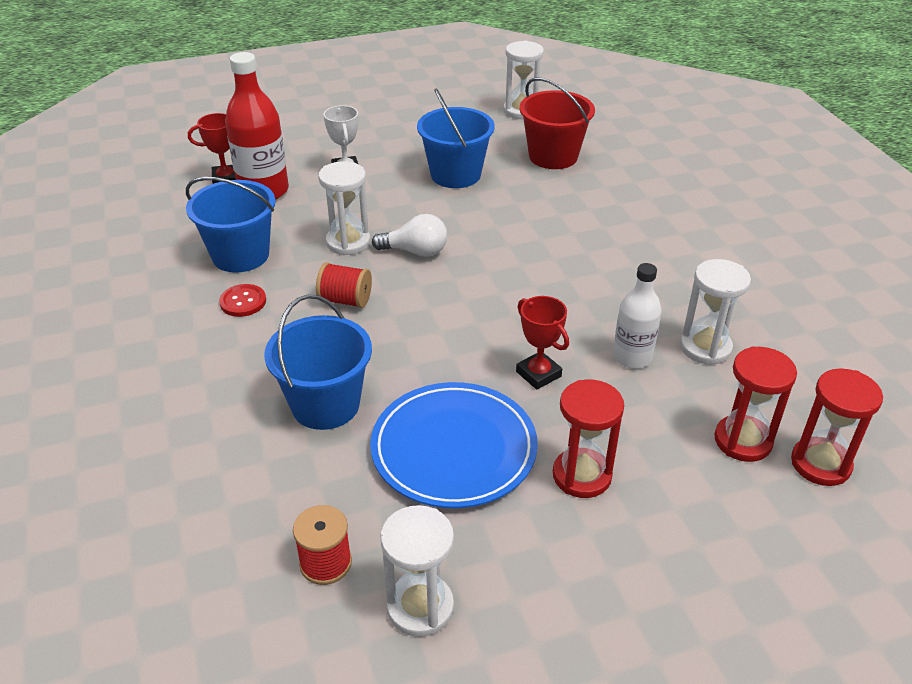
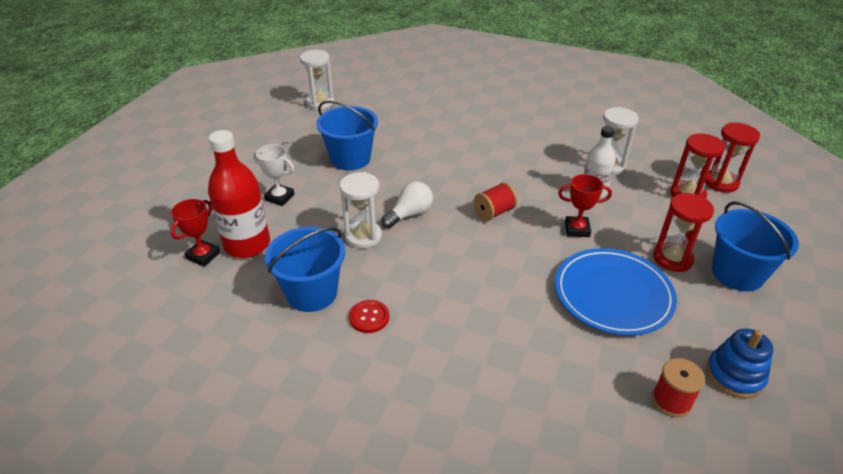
camera: 50 degrees left, 0 degrees up
(325, 405) = (523, 329): blue bucket -> blue bucket (737, 273)
(345, 300) = (425, 268): red spool -> red spool (494, 212)
(420, 607) = (734, 375): white hourglass -> blue stacking toy
(553, 156) = (383, 118): red bucket -> none

